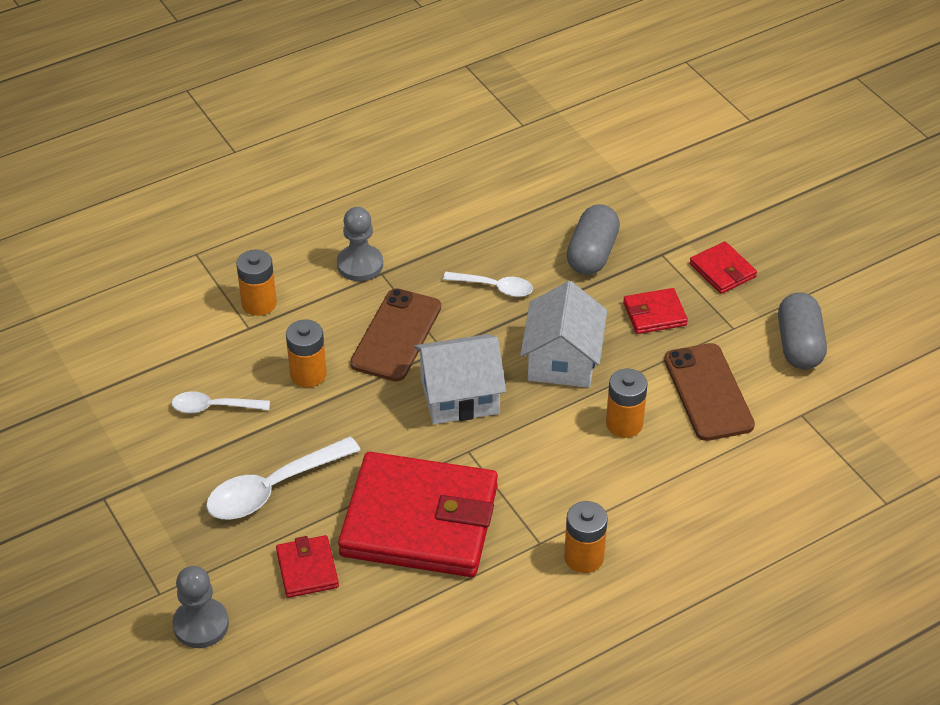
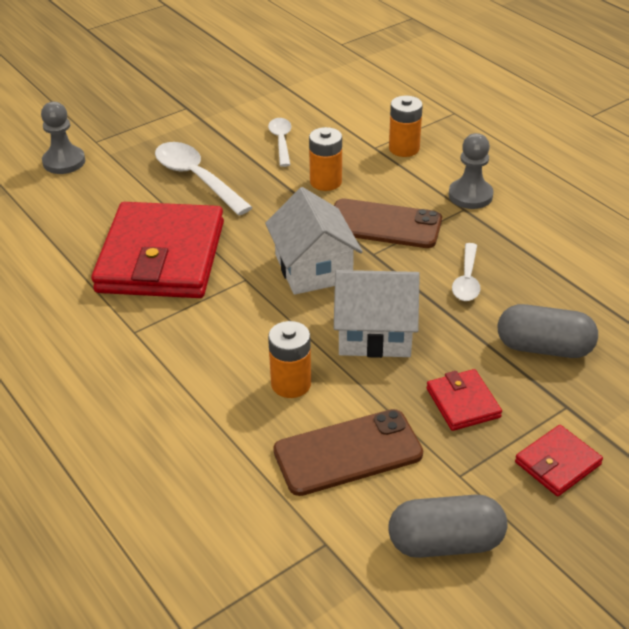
camera: 85 degrees right, 5 degrees down
(307, 569) = (112, 203): red wallet -> none
(584, 557) = (114, 362): orange battery -> none

